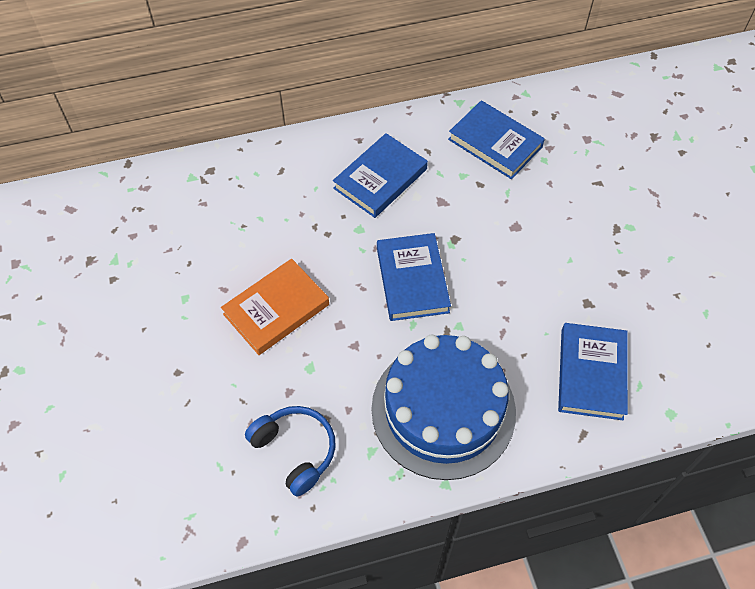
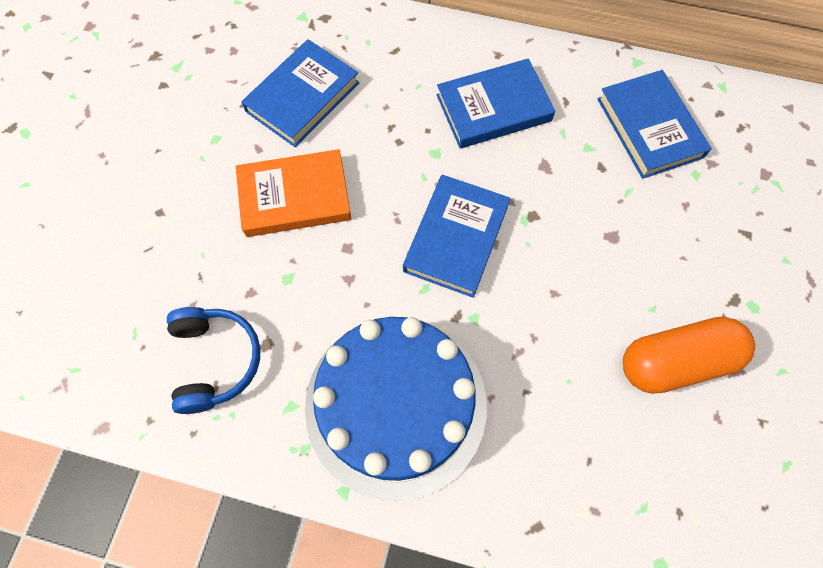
camera: 30 degrees right, 10 degrees up
(591, 373) = (593, 460): blue book -> blue book (303, 97)
(603, 285) = (675, 360): none -> orange capsule

